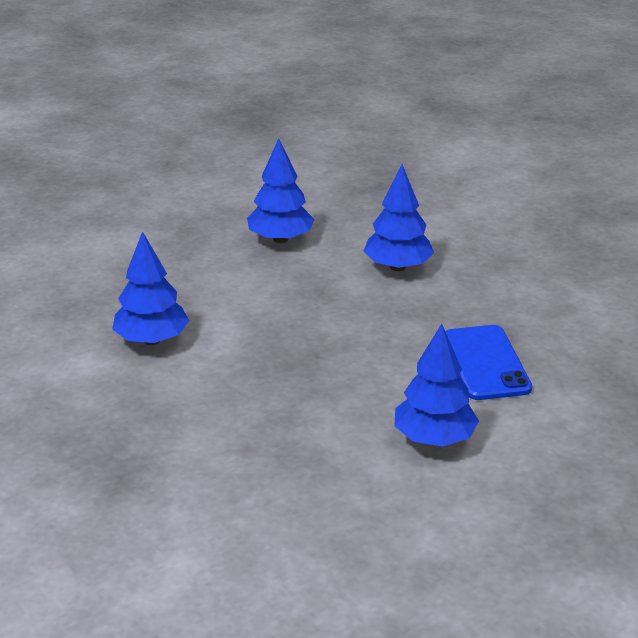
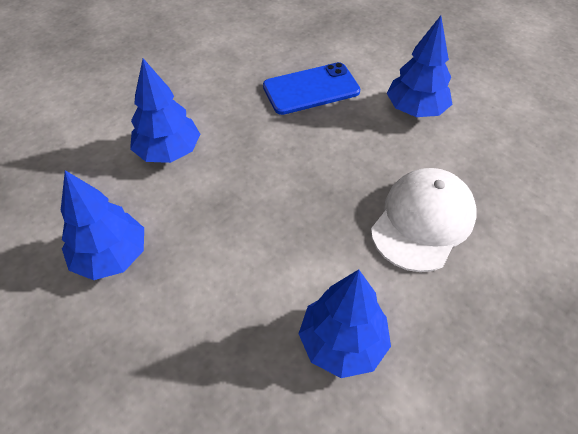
camera: 100 degrees left, 20 degrees up
(259, 408) = (423, 221): none -> white cap

